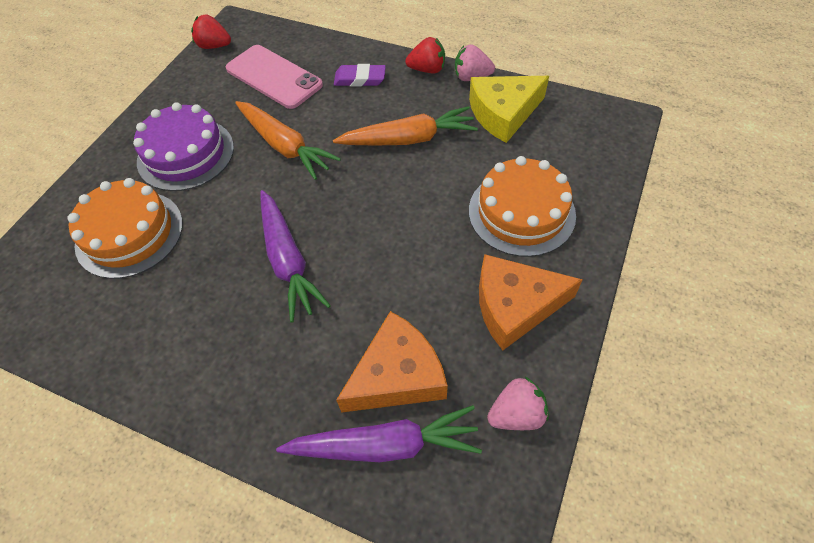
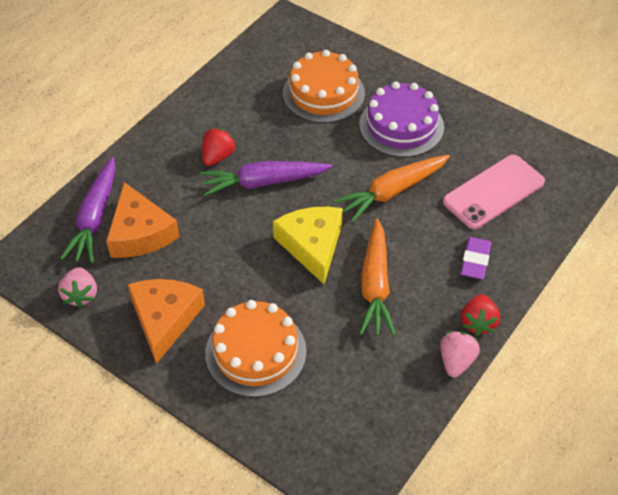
camera: 100 degrees right, 5 degrees down
(214, 46) = (554, 149): red strawberry -> red strawberry (218, 156)
(503, 113) = (390, 375): yellow cheese -> yellow cheese (312, 245)

